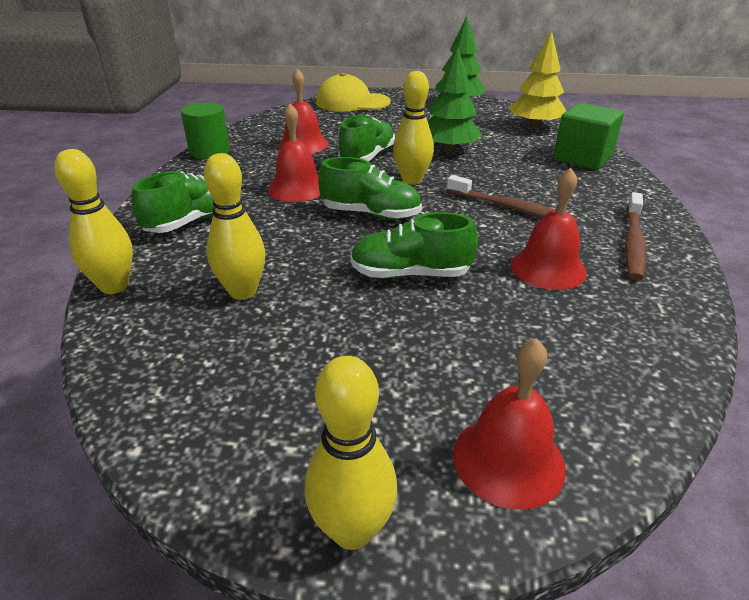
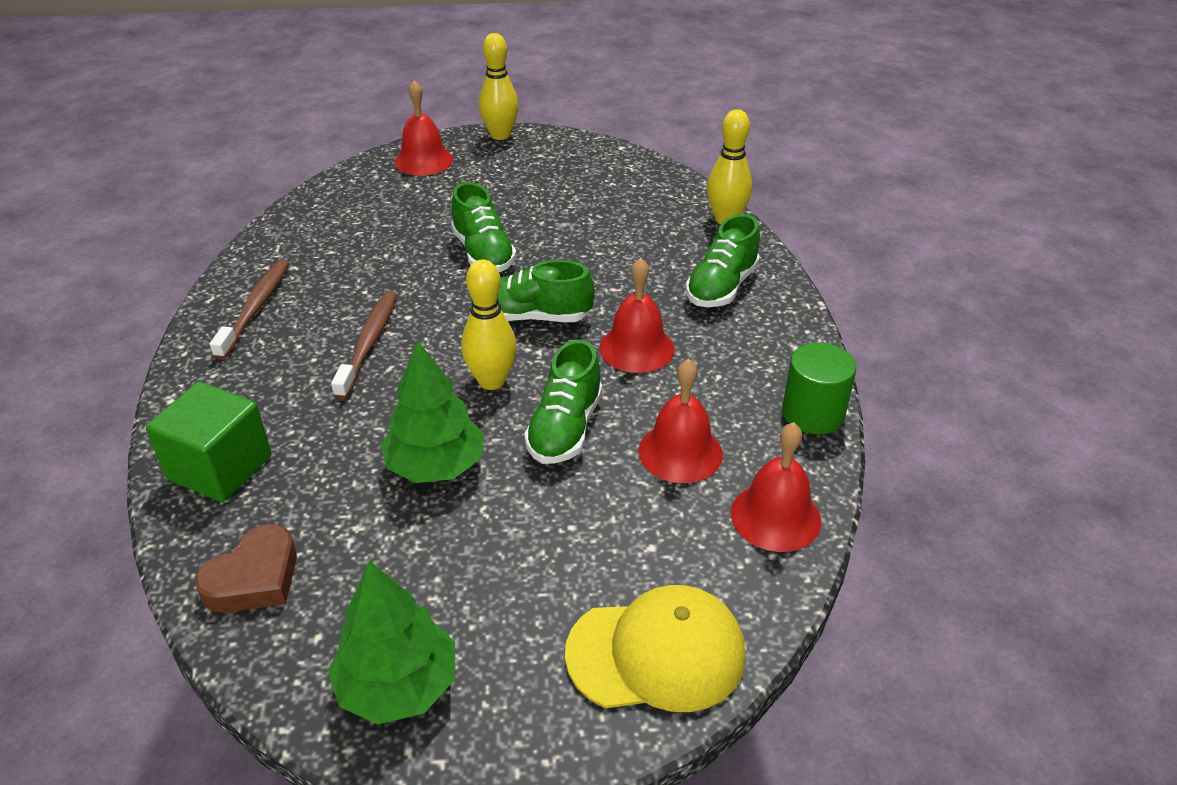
camera: 170 degrees right, 5 degrees up
(243, 291) = (619, 225): yellow bowling pin -> none
(410, 274) = (483, 253): green shoe -> green shoe turned 75 degrees clockwise
(512, 208) = (369, 343): brown toothbrush -> brown toothbrush turned 75 degrees clockwise
(534, 126) = (254, 578): yellow tree -> brown heart
(548, 268) = (357, 271): red bell -> red bell (775, 516)

